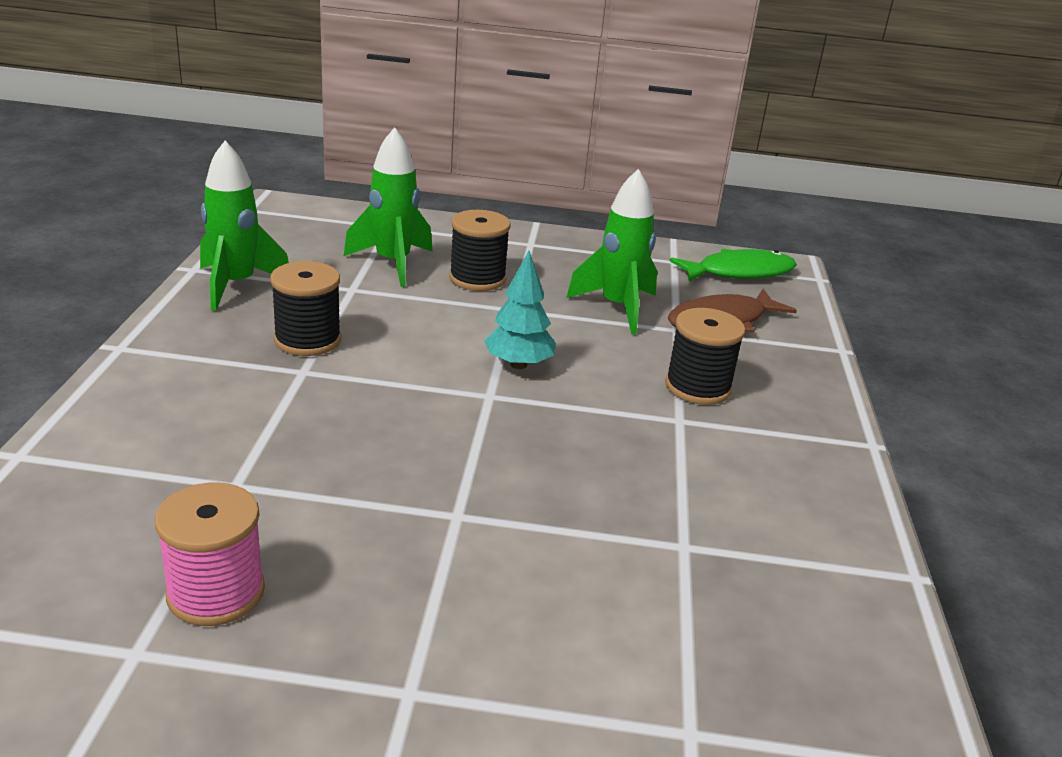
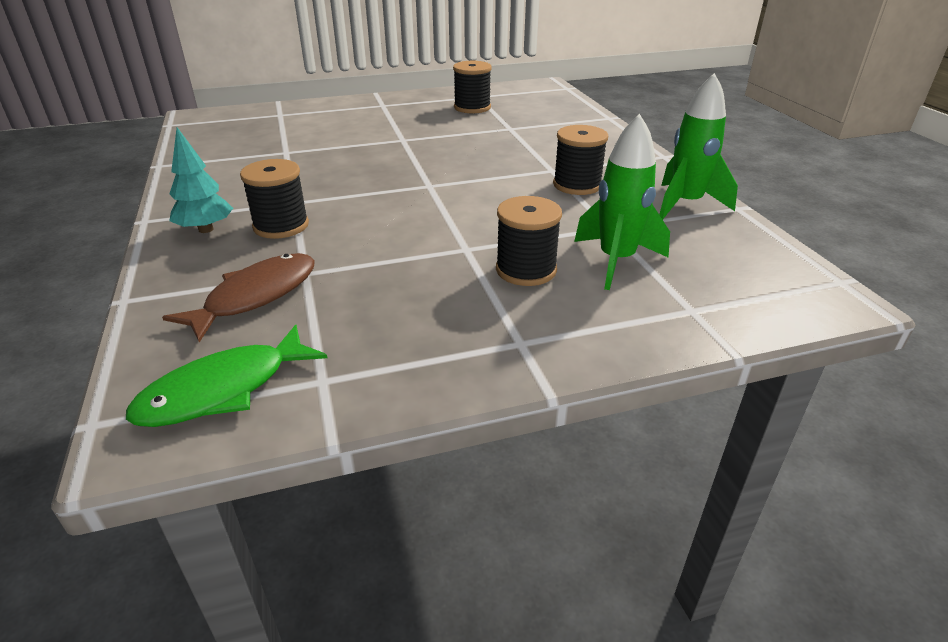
camera: 160 degrees right, 5 degrees up
(216, 592) = (472, 107): pink spool -> black spool
(518, 364) = (425, 206): turquoise tree -> turquoise tree (206, 229)
(618, 308) = (370, 279): green rocket -> none

